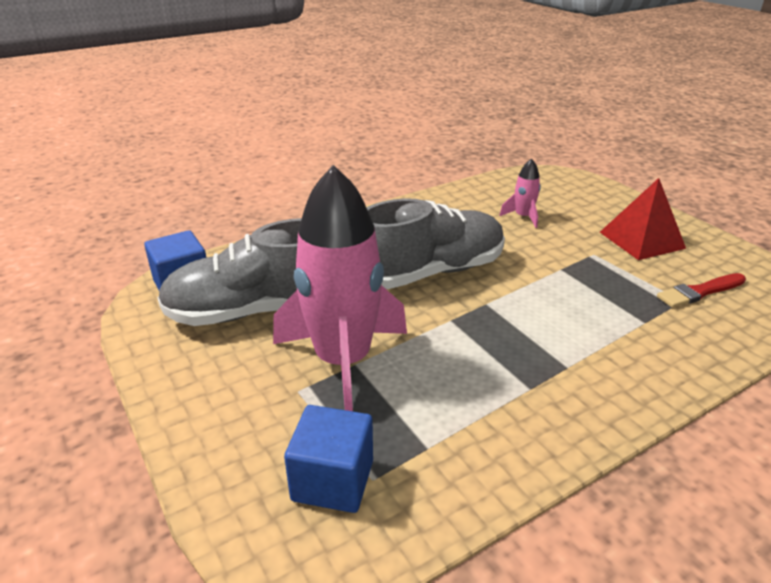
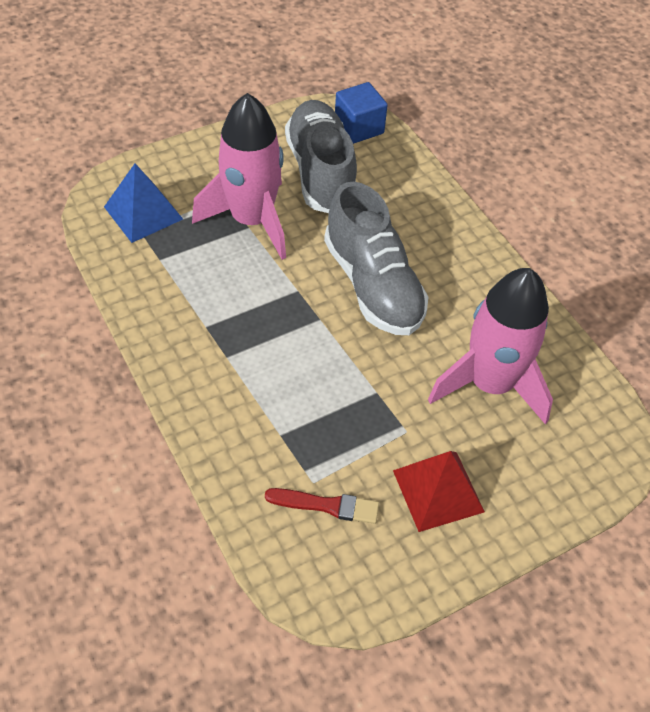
camera: 90 degrees right, 20 degrees up
(333, 480) = (143, 213): blue cube -> blue pyramid
(523, 217) = (490, 384): pink rocket -> pink rocket, size x2.39
(700, 292) = (326, 505): red brush -> red brush turned 120 degrees clockwise

